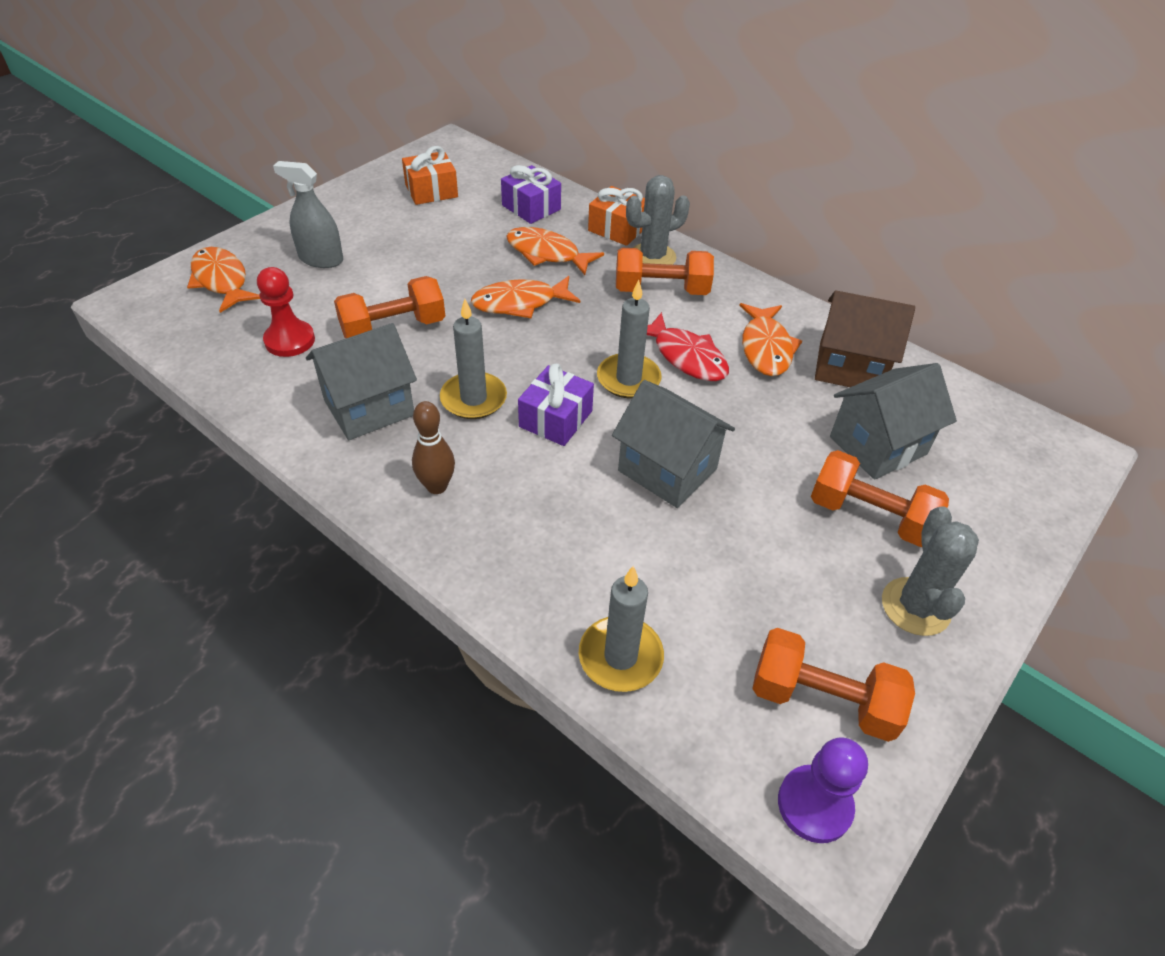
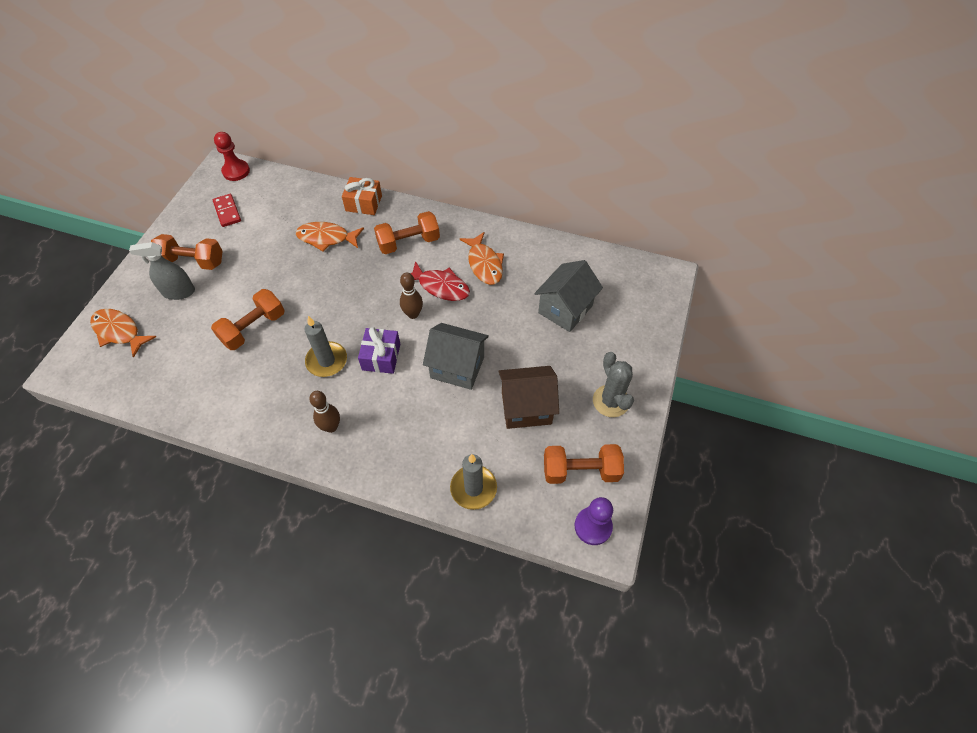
camera: 20 degrees left, 10 degrees up
(290, 340) = (190, 361): red pawn -> red pawn (236, 171)
(369, 408) = (266, 390): grey house -> none
(431, 191) = (227, 211): orange gift -> red domino
(520, 303) = (325, 282): orange fish -> none
(531, 207) = (301, 204): purple gift -> none
(628, 379) = (413, 314): grey candle -> brown bowling pin
(652, 257) = (394, 219): grey cactus -> none
(850, 367) = (535, 261): brown house -> brown house (526, 408)
(869, 516) = (573, 356): orange dumbbell -> orange dumbbell (192, 262)

